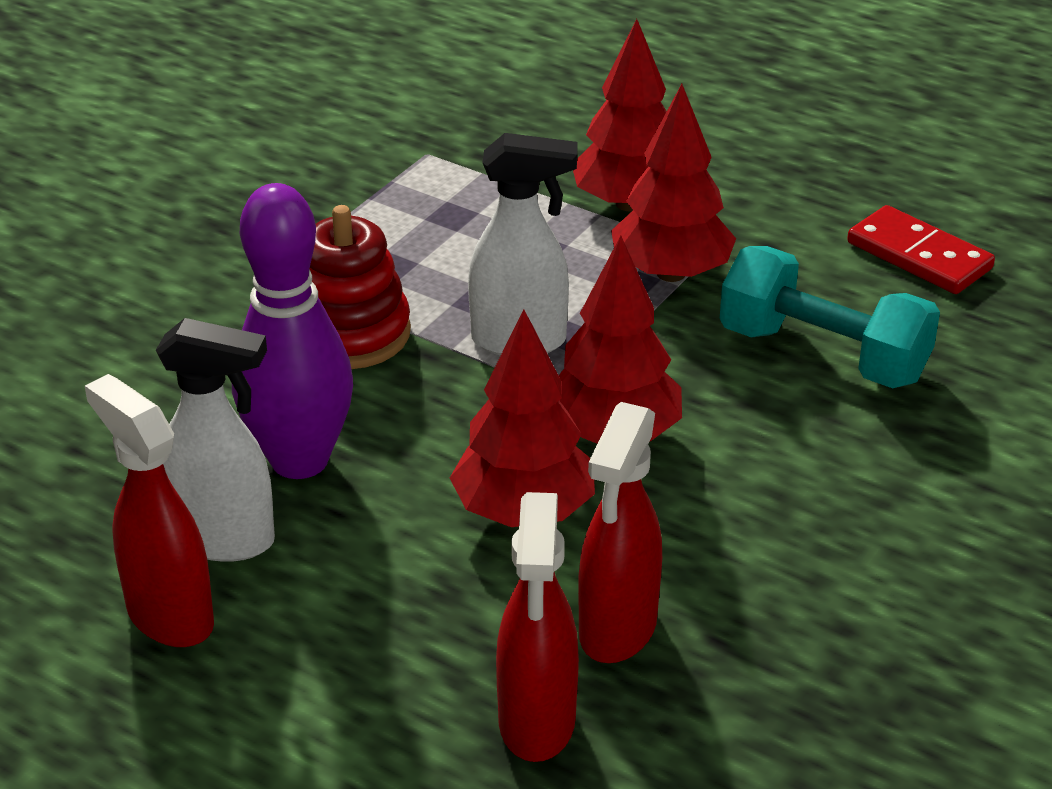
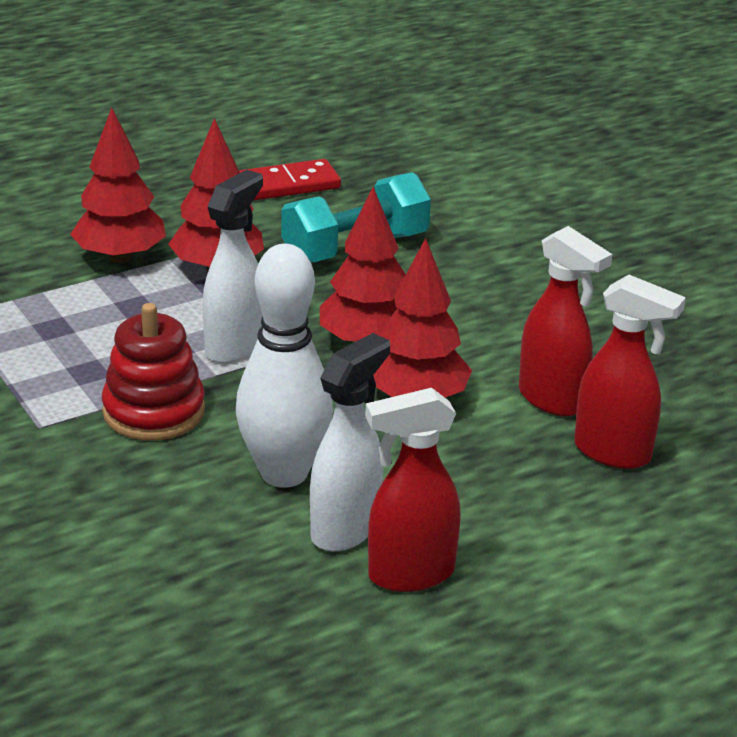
camera: 65 degrees left, 5 degrees down
(299, 460) = (284, 473): purple bowling pin -> white bowling pin

